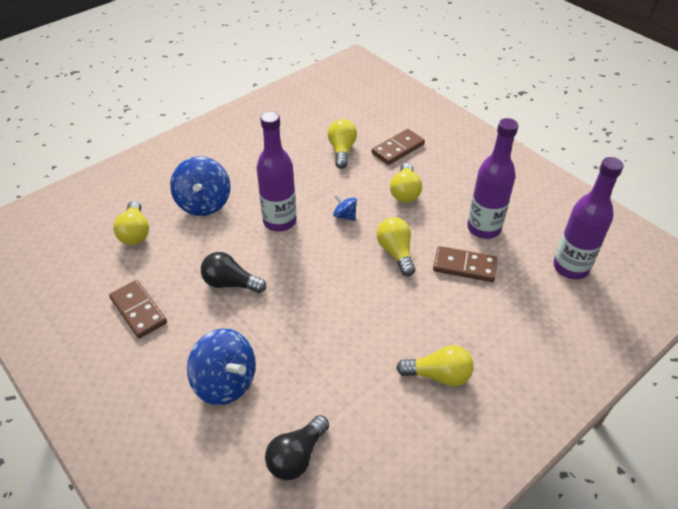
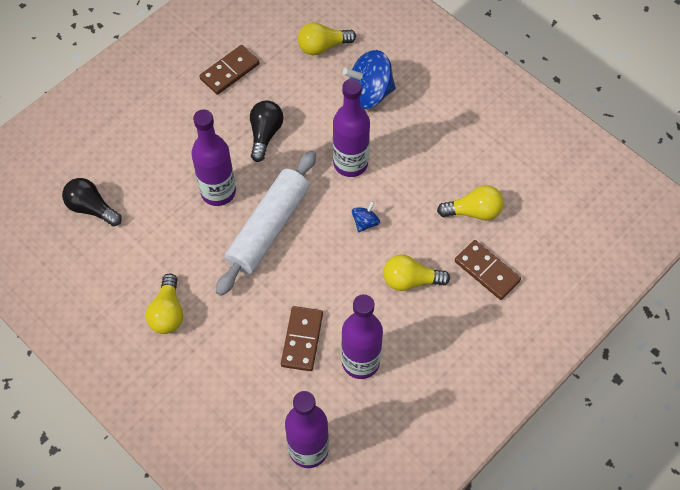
camera: 85 degrees right, 15 degrees up
(225, 382) = (159, 148): blue spinning top -> none
(294, 326) = (218, 192): none -> purple bottle
(344, 285) = (268, 228): none -> white rolling pin
(396, 252) = (316, 273): yellow light bulb -> none

